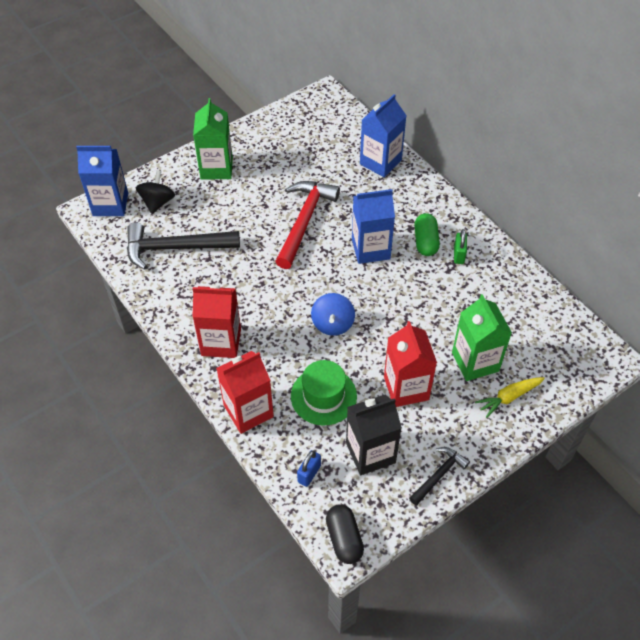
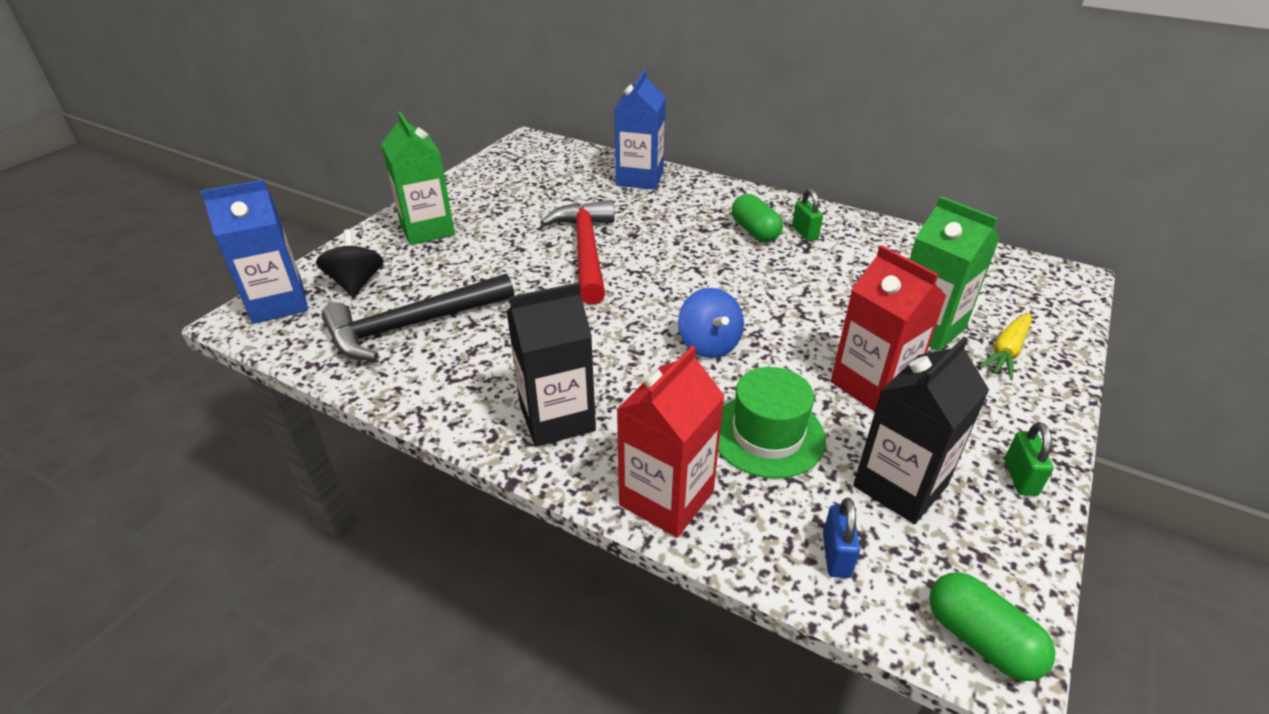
camera: 25 degrees left, 15 degrees down
(221, 342) = (557, 418): red carton -> black carton
(344, 539) = (980, 639): black capsule -> green capsule
(370, 249) = (694, 255): blue carton -> none
(439, 475) = (1020, 477): black hammer -> green padlock

